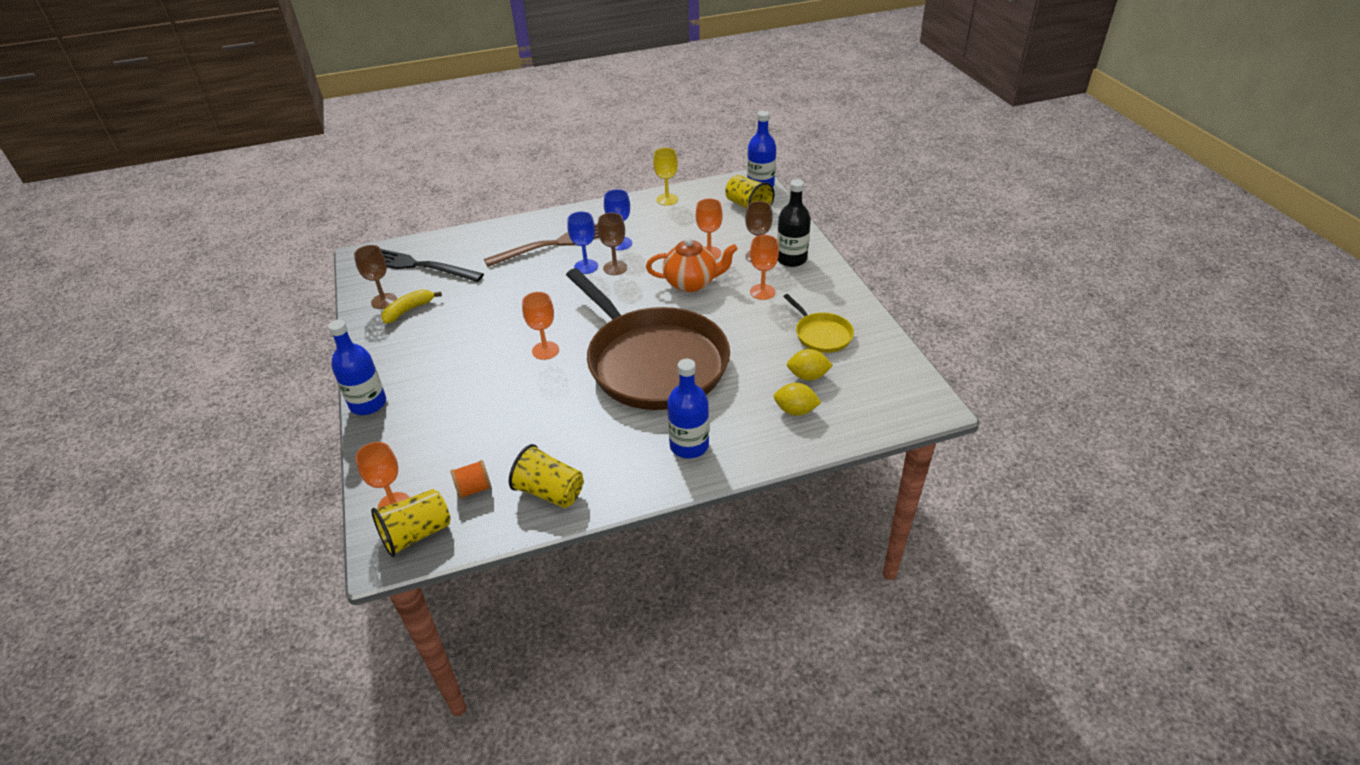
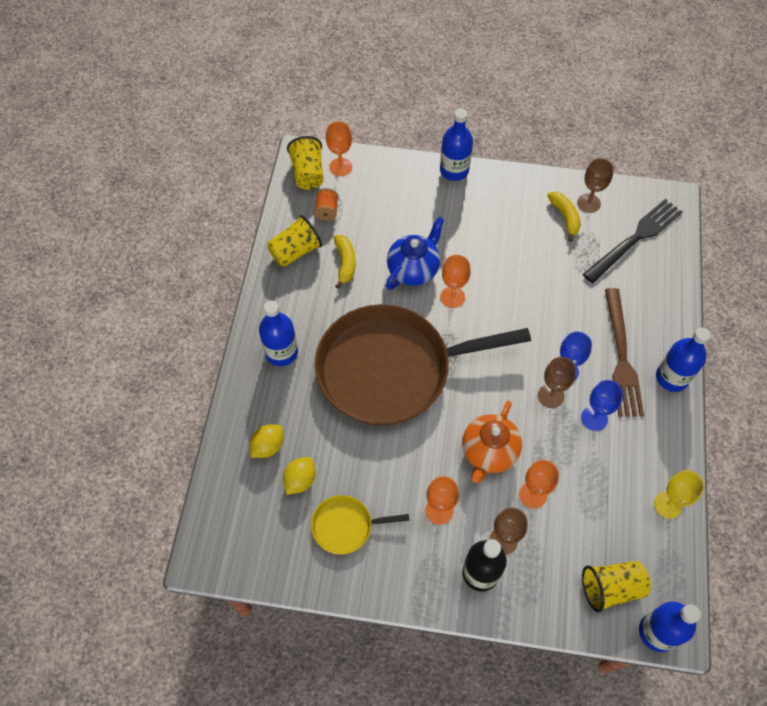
camera: 115 degrees right, 20 degrees up
(525, 387) = (413, 269): none -> blue teapot
(544, 442) = (345, 263): none -> yellow banana
(557, 219) = (672, 377): none -> blue bottle

